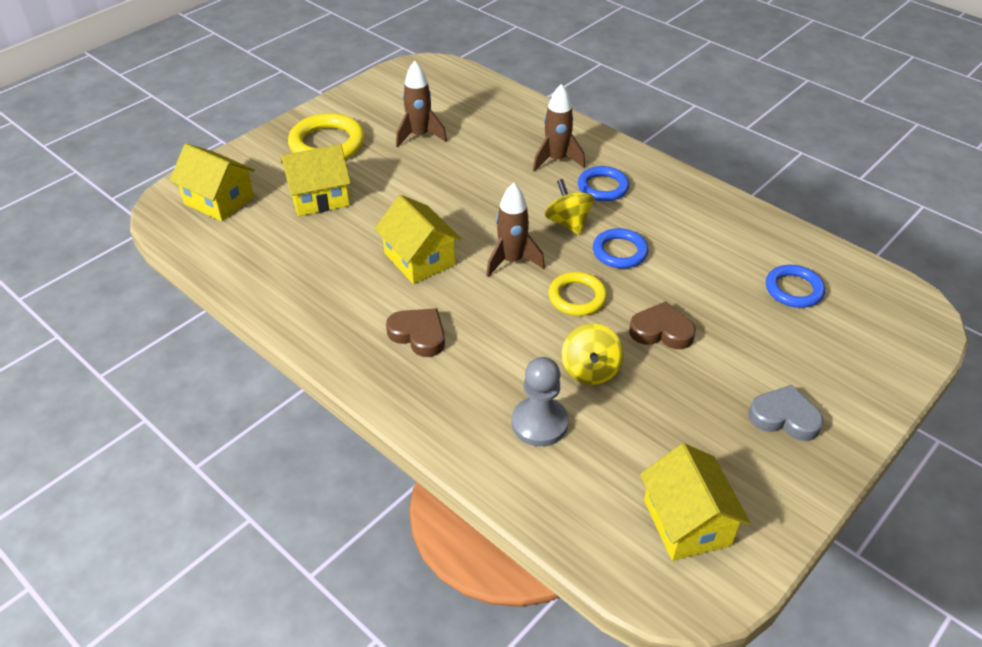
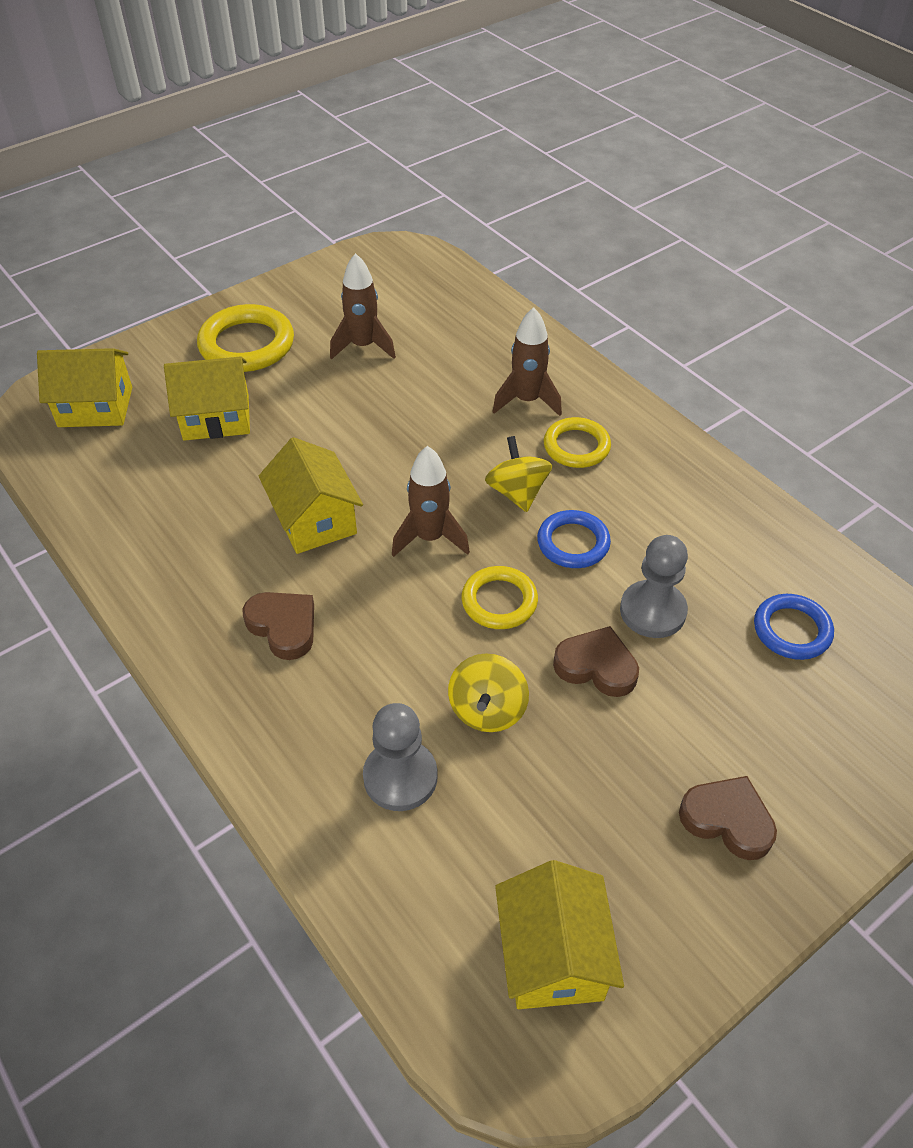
camera: 10 degrees right, 5 degrees up
(219, 200) = (95, 407): yellow house -> yellow house turned 45 degrees counterclockwise
(603, 187) = (576, 446): blue ring -> yellow ring
(691, 290) = (652, 611): none -> grey pawn
(784, 417) = (727, 820): grey heart -> brown heart

